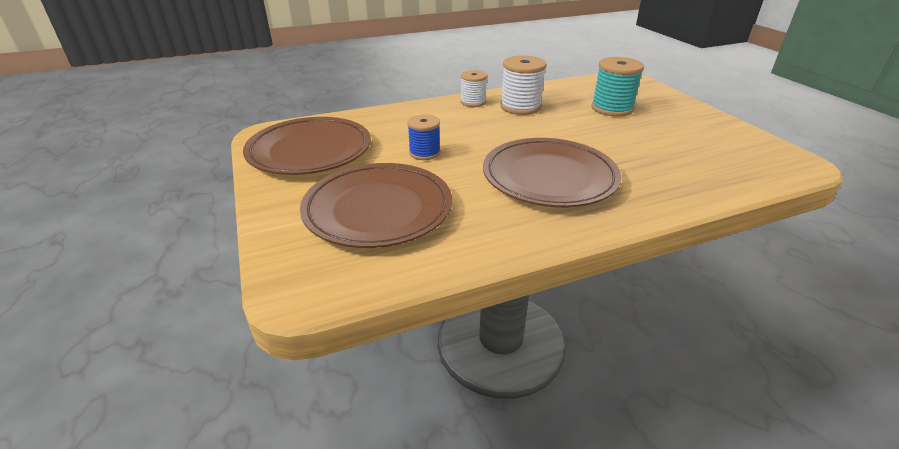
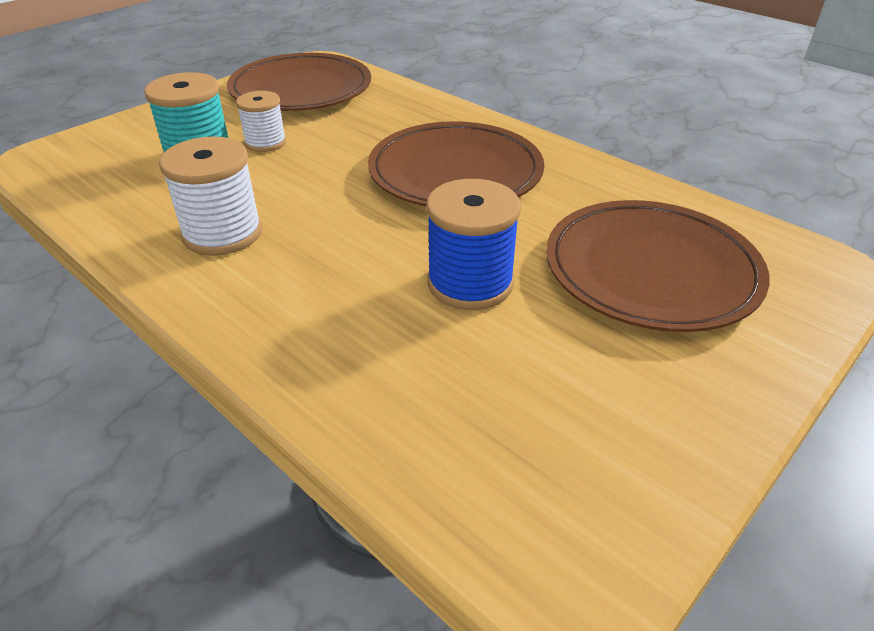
camera: 115 degrees left, 5 degrees up
(310, 151) = (579, 430): brown plate -> brown plate (301, 90)
(424, 153) = (470, 283): blue spool -> blue spool, size x1.55
(473, 102) = (217, 291): white spool -> white spool (265, 142)

